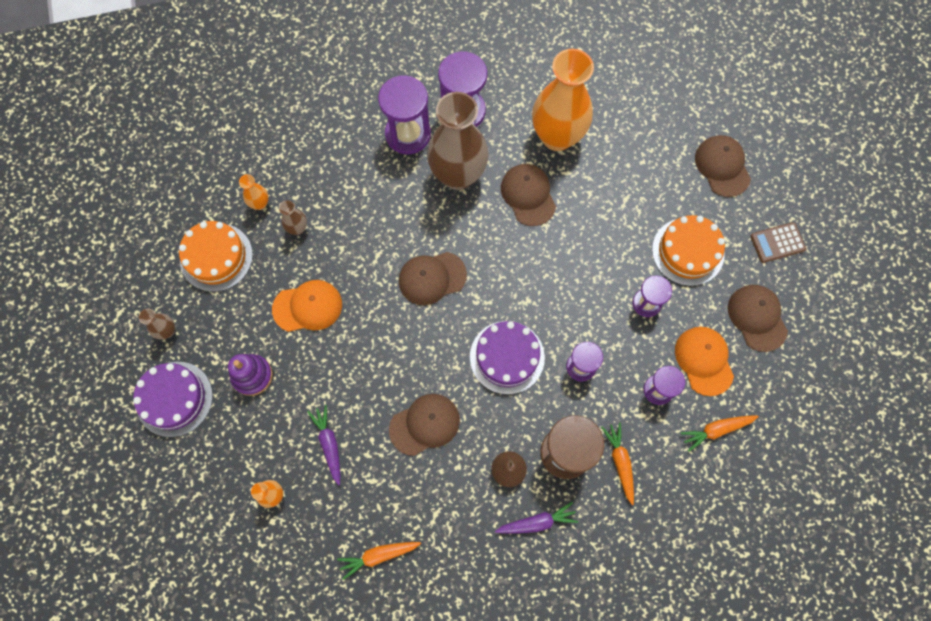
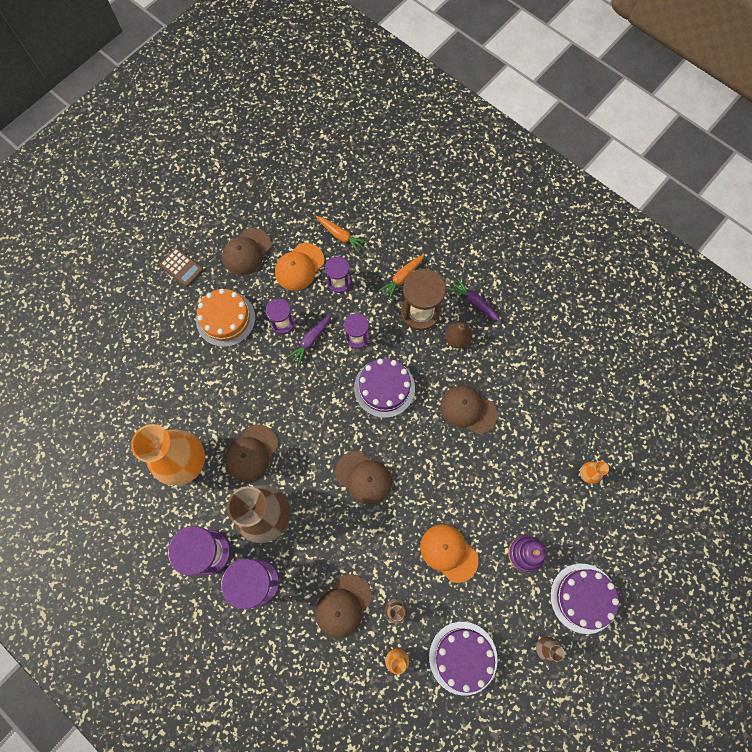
camera: 125 degrees left, 0 degrees up
(216, 257) = (463, 657): orange cake -> purple cake
(329, 444) = (528, 463): purple carrot -> purple carrot (311, 341)
(378, 555) = (567, 381): orange carrot -> none
(722, 166) = (141, 333): brown cap -> brown cap (343, 606)

